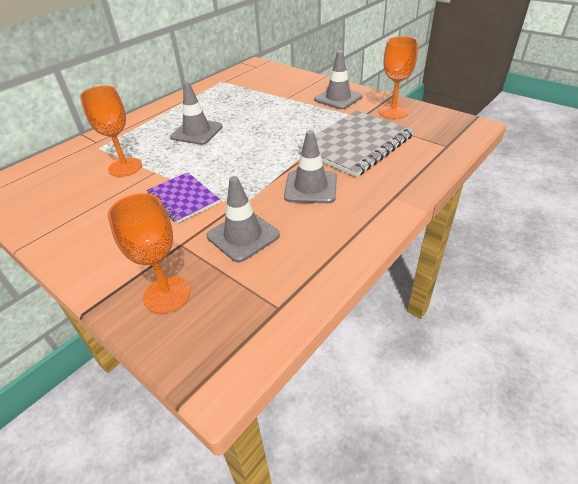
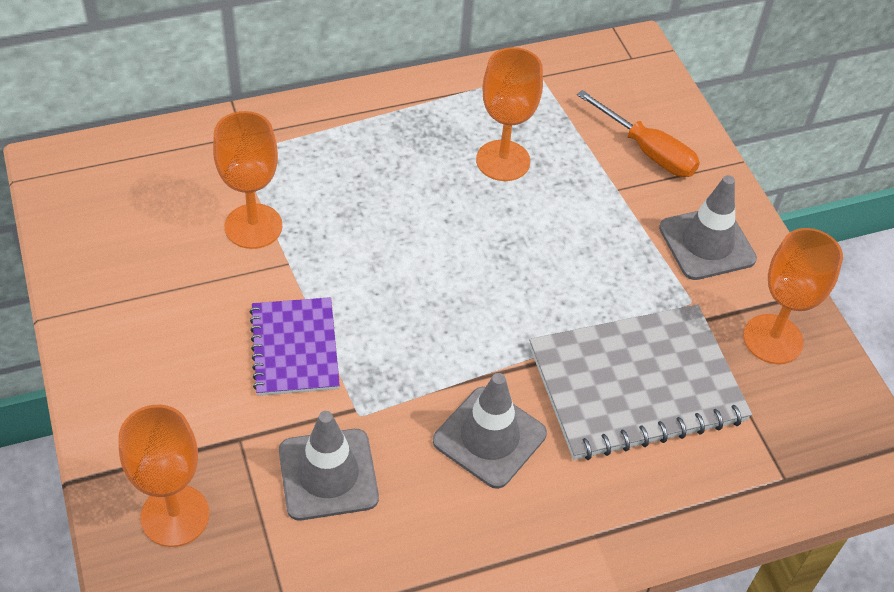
camera: 25 degrees right, 10 degrees up
(197, 132) = (406, 200): grey traffic cone -> none
(230, 107) = (503, 161): none -> orange goblet
(288, 85) = (647, 151): none -> orange screwdriver

